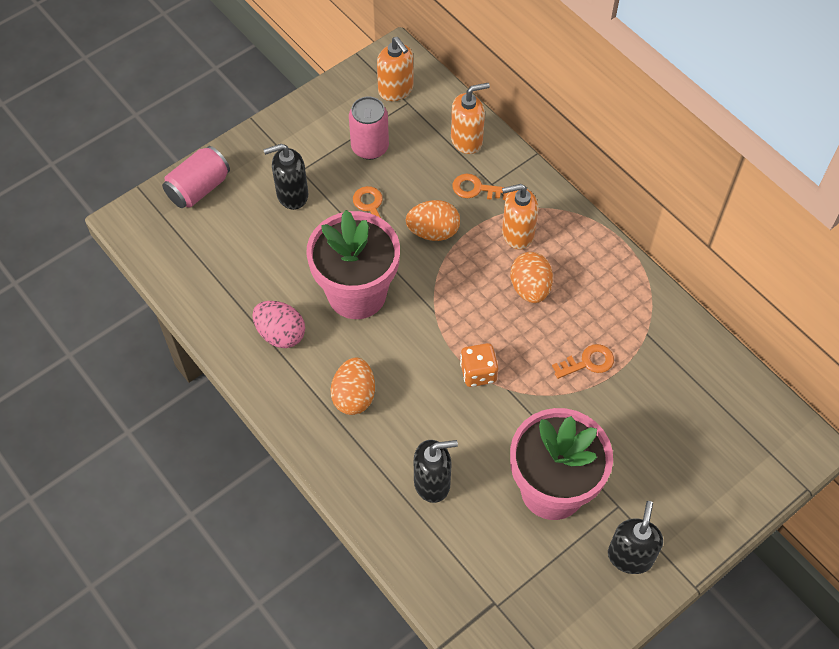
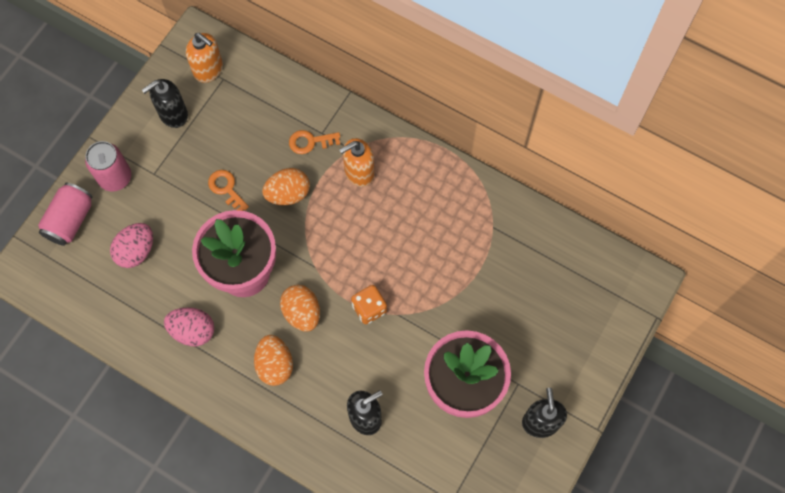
camera: 20 degrees left, 10 degrees up
(253, 238) = (136, 251): none -> pink egg
(292, 195) = (154, 199): black soap dispenser -> black soap dispenser (173, 114)
(370, 147) = (206, 132): pink can -> pink can (115, 177)
(467, 140) = (286, 98): orange soap dispenser -> none
(530, 288) = (386, 218): orange egg -> orange egg (302, 313)
(588, 362) = (454, 268): orange key -> none

